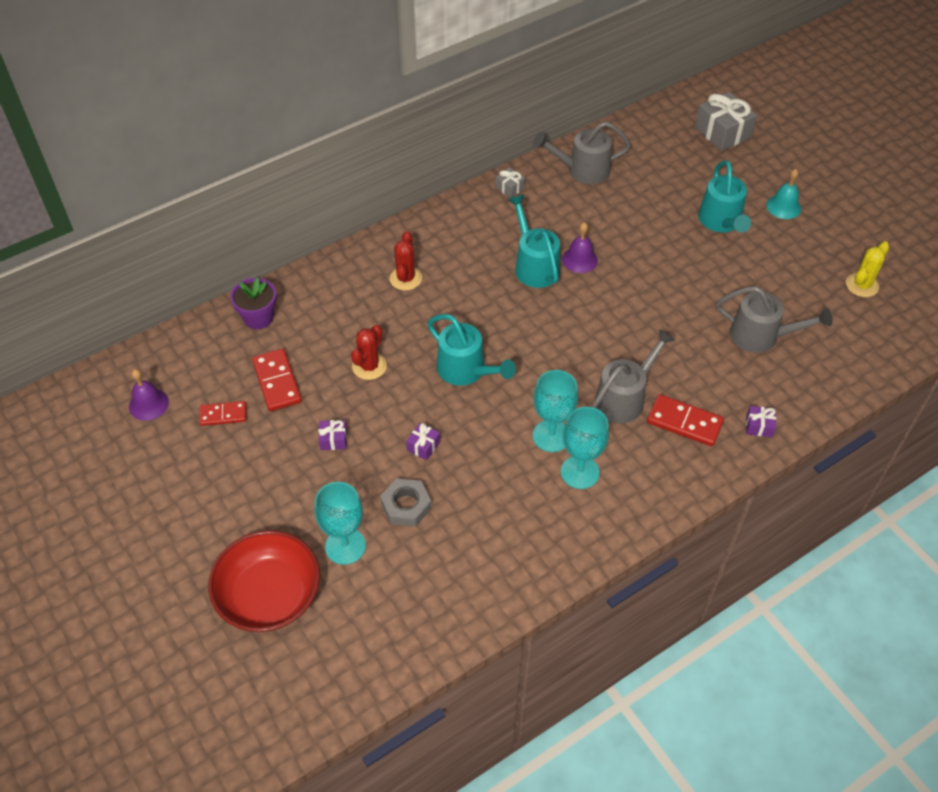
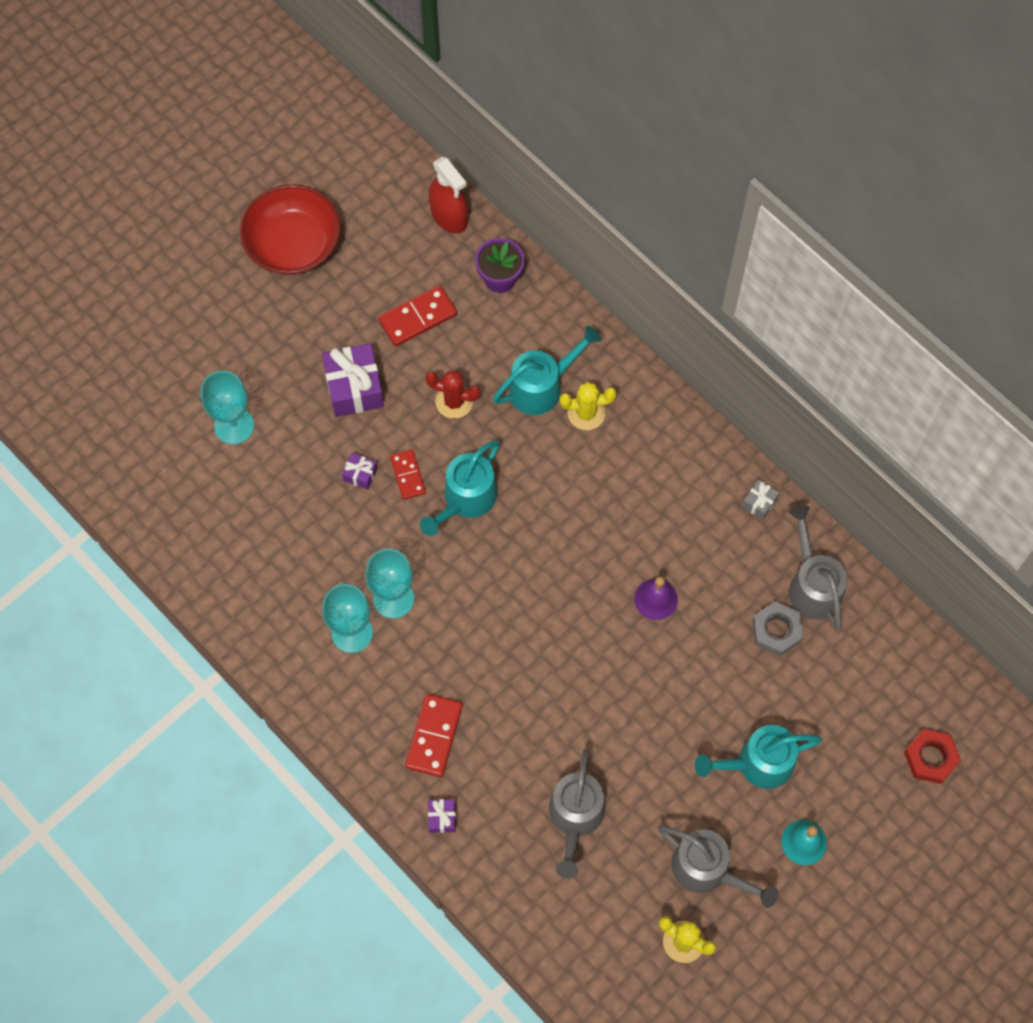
camera: 80 degrees right, 15 degrees up
(148, 404) = (370, 208): purple bell -> none
(182, 345) = (449, 216): none -> red spray bottle
(223, 415) = (368, 279): red domino -> red domino (407, 475)
(269, 595) = (174, 372): red bowl -> red bowl (293, 244)
(333, 440) = (354, 388): purple gift -> purple gift, size x2.04
(405, 278) = (586, 413): red cactus -> yellow cactus
(406, 505) = (287, 471): grey nut -> grey nut (776, 630)
(534, 265) = (636, 548): turquoise watering can -> turquoise watering can (542, 386)
(624, 398) = (457, 669): grey watering can -> grey watering can (708, 870)
(722, 132) = (930, 758): grey gift -> red nut

